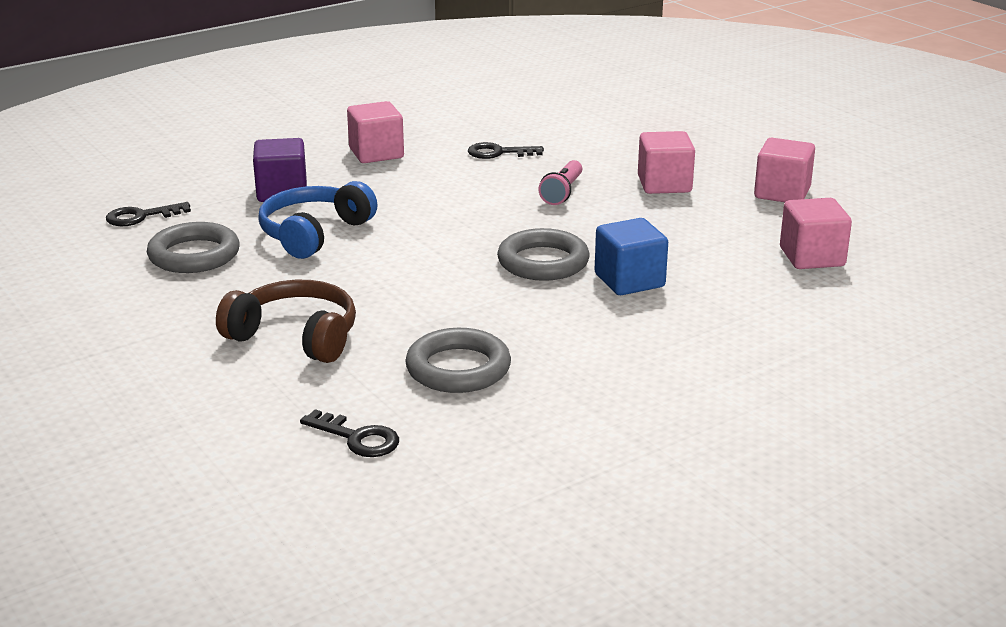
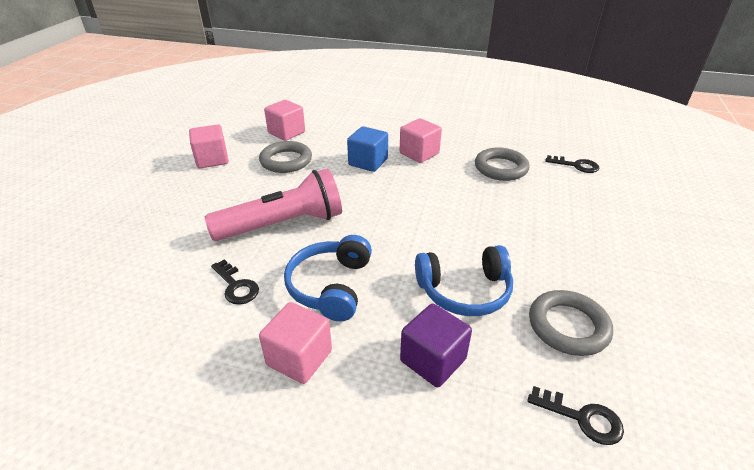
camera: 130 degrees left, 10 degrees up
(295, 336) = (557, 221): brown headphones -> none
(357, 438) = (576, 165): black key -> black key turned 120 degrees clockwise
(430, 185) = (330, 286): none -> blue headphones
(543, 262) = (381, 191): grey ring -> grey ring (286, 161)
(562, 192) = (283, 224): pink flashlight -> pink flashlight, size x2.13
(664, 184) = (233, 196): pink cube -> pink cube (419, 153)

